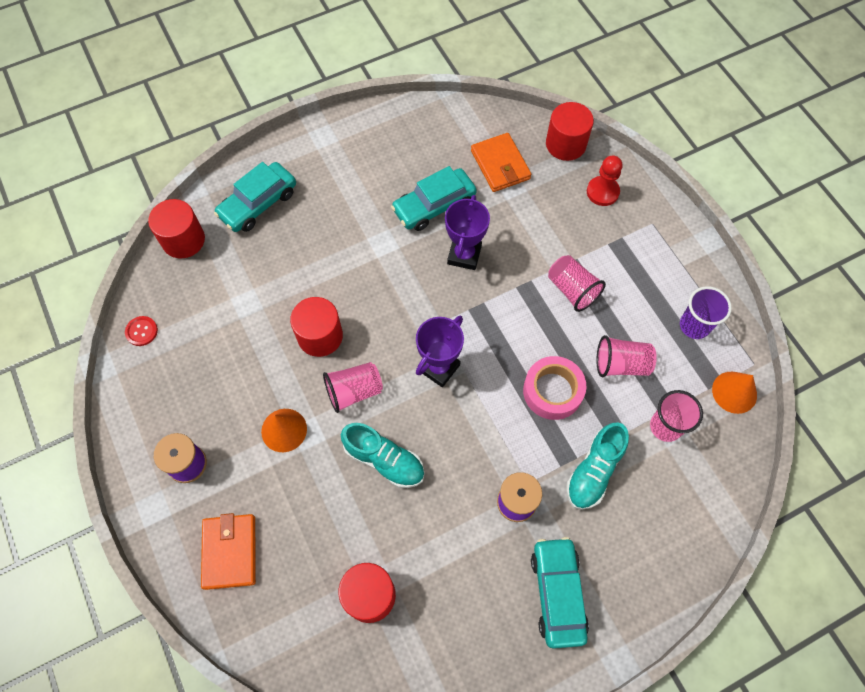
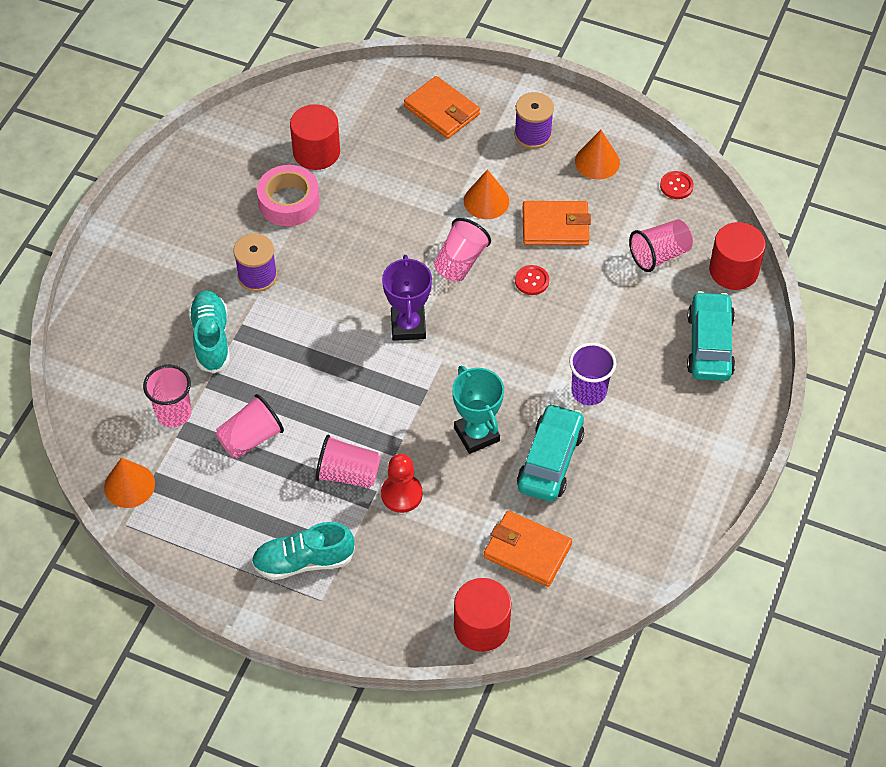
camera: 140 degrees right, 10 degrees down
(170, 398) = (597, 161): none -> orange cone
(215, 288) = (659, 255): none -> pink cup
(258, 367) = (555, 226): none -> orange wallet
(320, 336) = (531, 281): red cylinder -> red button
(384, 460) = (387, 234): turquoise shoe -> turquoise shoe (303, 561)
(464, 255) = (476, 434): purple trophy -> turquoise trophy
(552, 391) = (294, 374): pink tape -> pink tape (289, 202)
(557, 593) = (177, 241): turquoise car -> none
(602, 192) = (398, 598): red pawn -> red pawn (401, 494)
(694, 325) = (206, 522): purple cup -> purple cup (589, 391)

